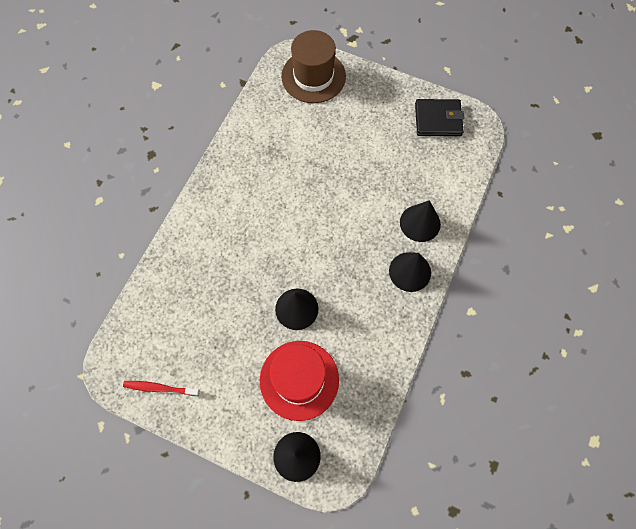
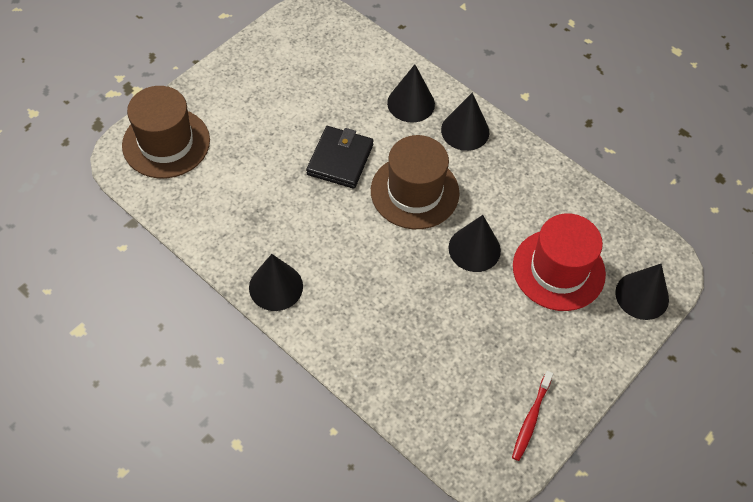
camera: 75 degrees left, 10 degrees down
(219, 183) = (276, 286): none -> black cone
(334, 250) = (414, 192): none -> brown hat
(438, 119) = (288, 45): black wallet -> black wallet (340, 159)

